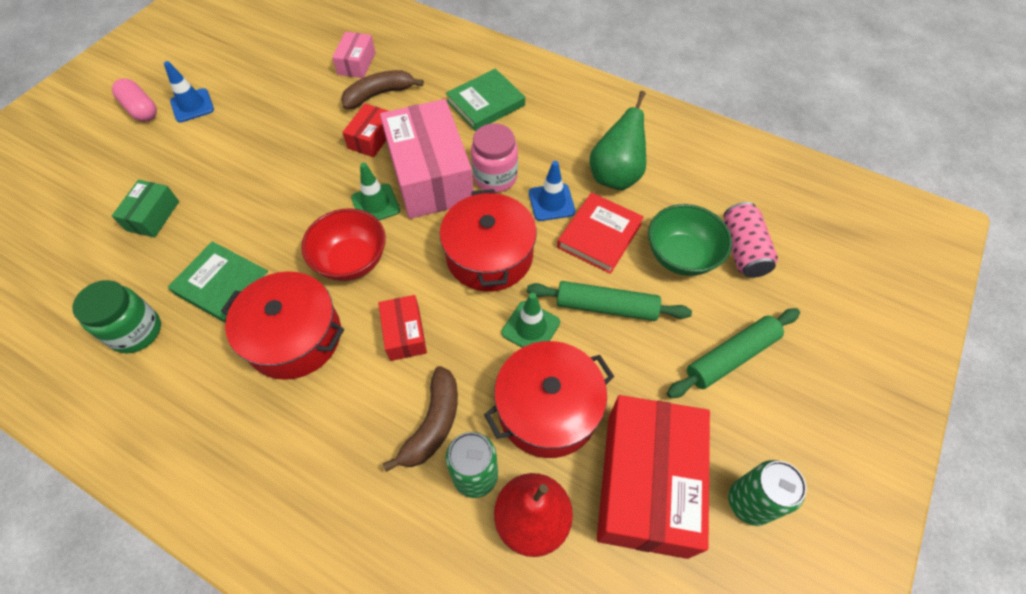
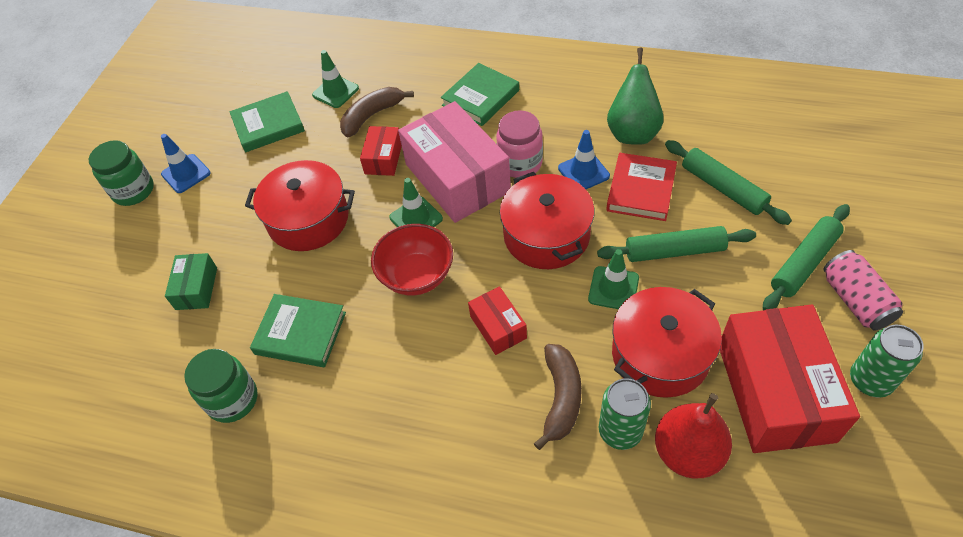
camera: 10 degrees left, 5 degrees down
(141, 109) = (133, 191): pink capsule -> green jar
(283, 79) = (268, 125): none -> green book
(294, 337) = (393, 360): red pot -> red pot (308, 219)
(356, 63) = (335, 92): pink box -> green traffic cone
(681, 256) = (723, 188): green bowl -> green rolling pin
(742, 250) = (775, 168): pink can -> pink can (855, 301)

